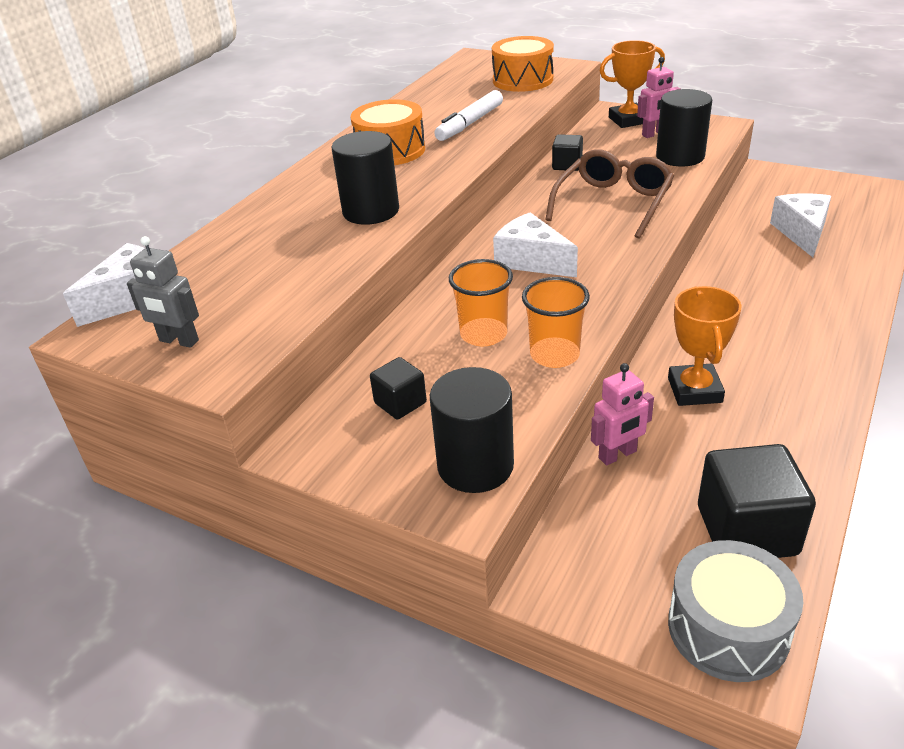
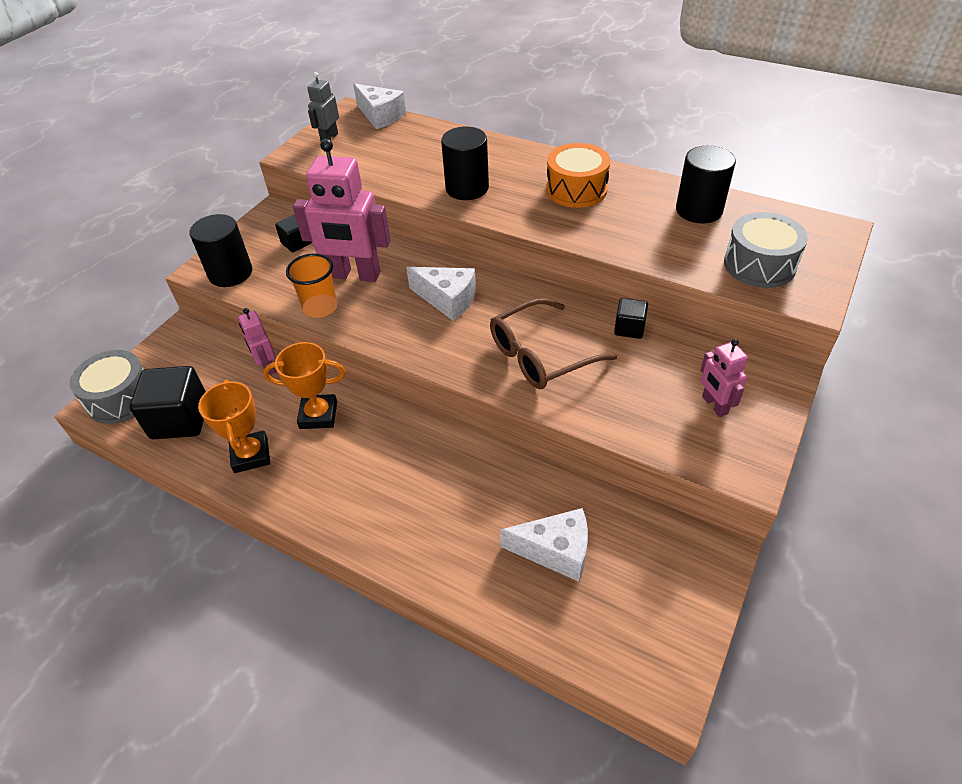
camera: 90 degrees right, 10 degrees up
(470, 123) = (635, 231): white marker -> none
(483, 334) = (355, 275): orange cup -> pink robot
(523, 80) = (759, 265): orange drum -> grey drum
(531, 260) = (447, 299): white cheese -> white cheese turned 75 degrees clockwise
(613, 203) = (541, 355): brown glasses -> brown glasses turned 120 degrees clockwise
(628, 120) = (756, 386): orange trophy -> orange trophy (251, 455)
(680, 156) = (650, 419): black cylinder -> black cylinder (699, 210)

